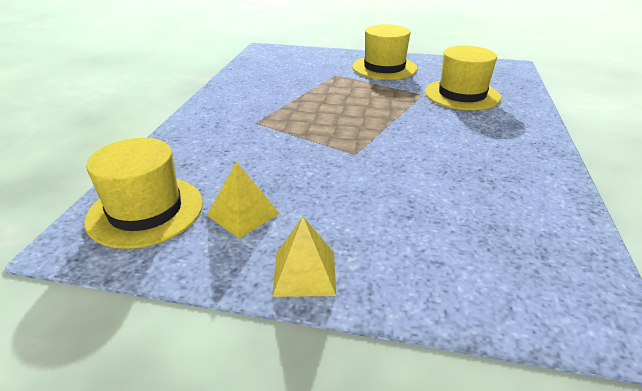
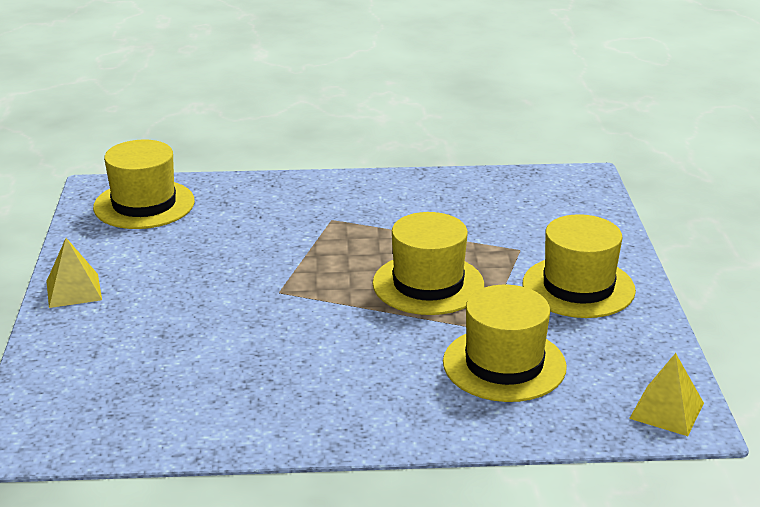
camera: 75 degrees right, 5 degrees down
(243, 214) = (148, 248): yellow pyramid -> yellow pyramid (666, 410)
(366, 102) = (428, 284): none -> yellow hat

